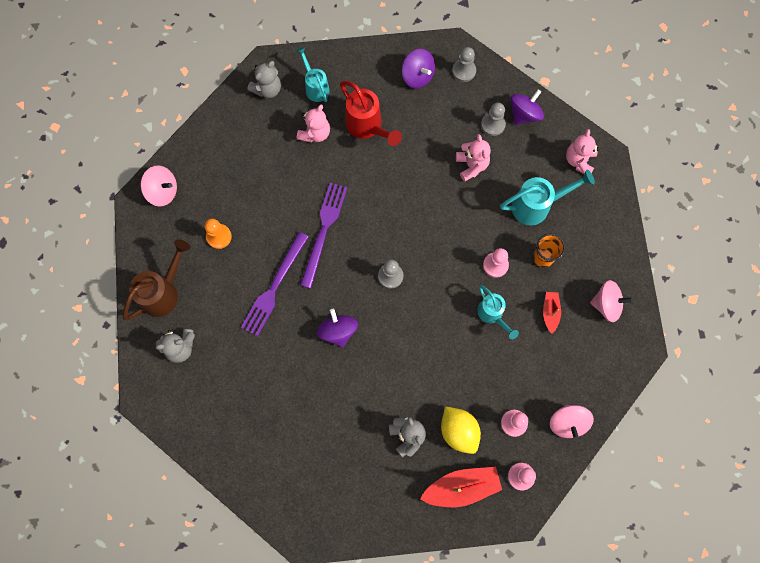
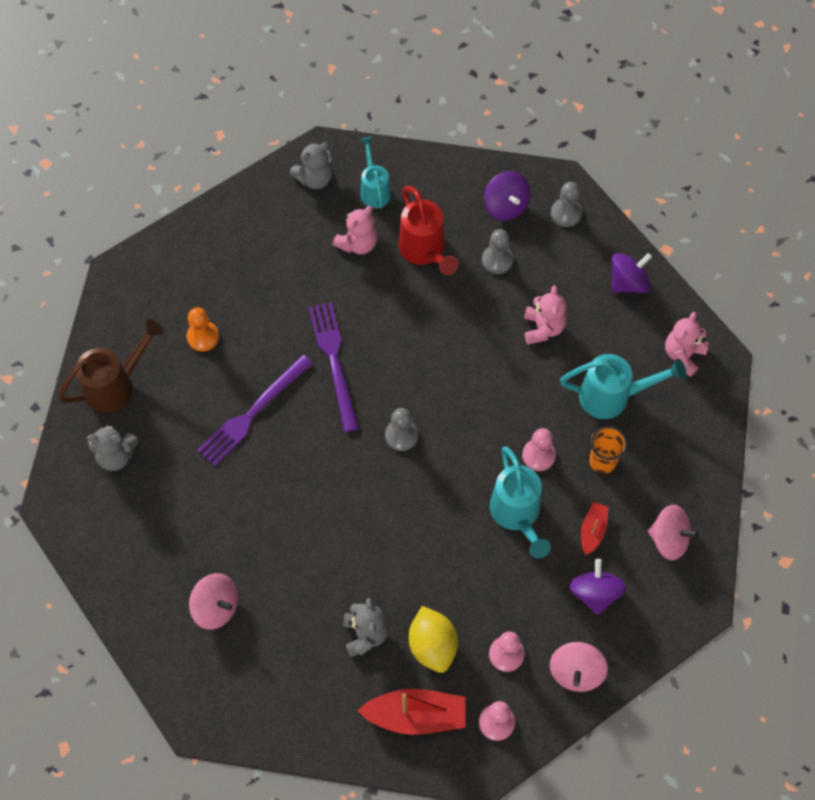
camera: 15 degrees right, 10 degrees down
(163, 191) = (151, 268): pink spinning top -> pink spinning top (216, 607)
(324, 231) = (334, 361): purple fork -> purple fork turned 45 degrees counterclockwise
(338, 331) = (316, 485): purple spinning top -> purple spinning top (595, 593)
(492, 315) = (517, 515): turquoise watering can -> turquoise watering can, size x1.50
(493, 124) = (584, 286): grey pawn -> grey pawn (497, 260)

